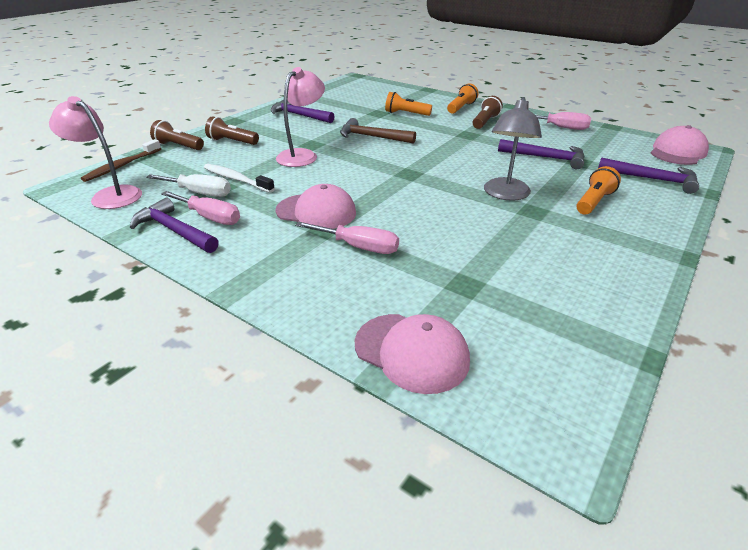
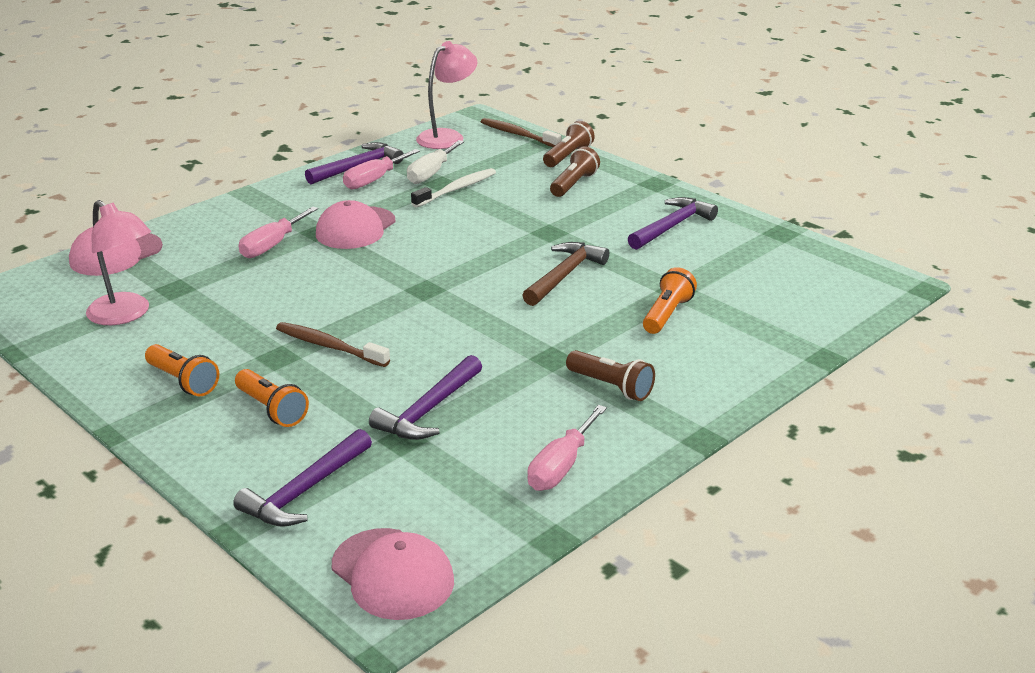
camera: 100 degrees right, 5 degrees down
(302, 155) = (512, 225): pink lamp -> pink lamp (125, 315)
(461, 108) = (696, 375): orange flashlight -> orange flashlight (183, 381)
(505, 194) = (330, 346): grey lamp -> brown toothbrush

